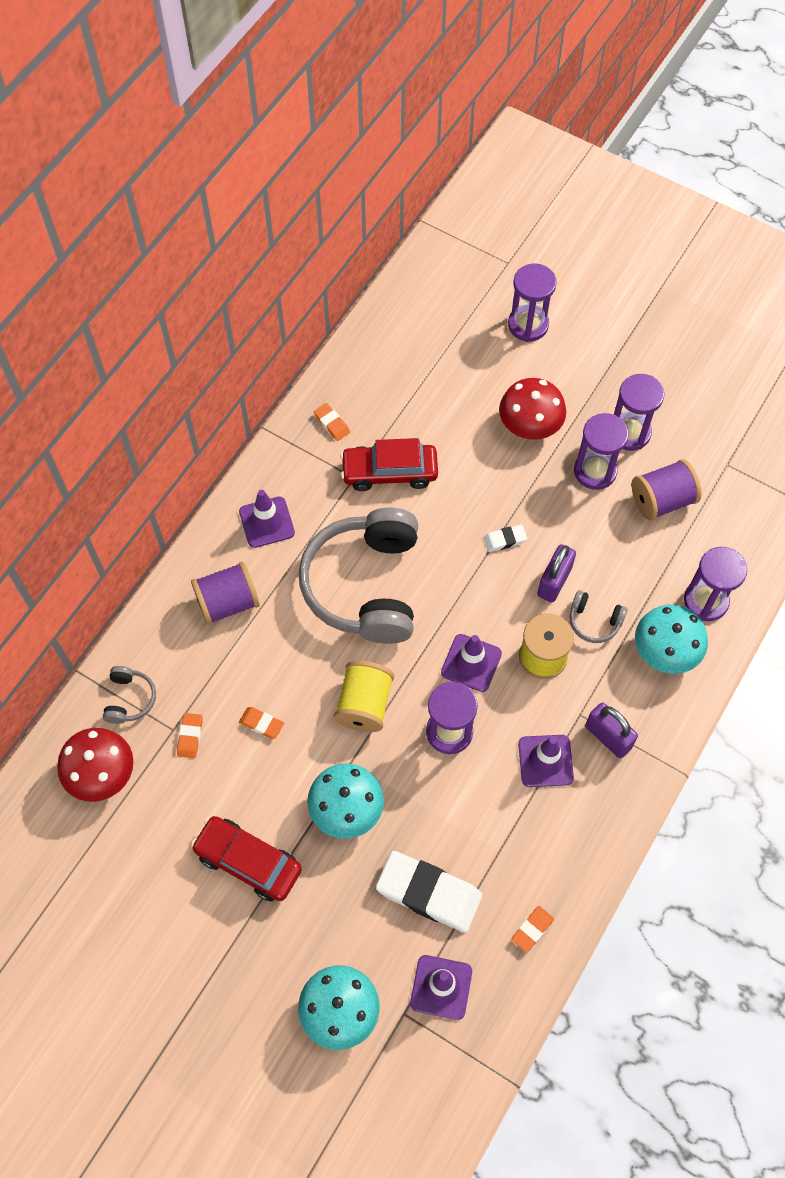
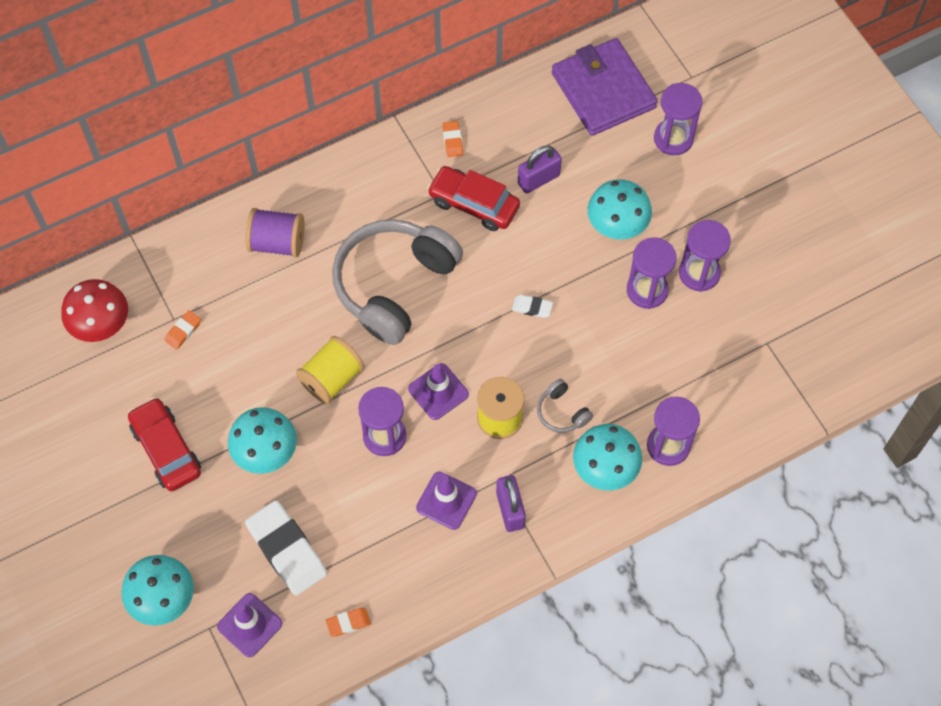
camera: 30 degrees right, 0 degrees up
(129, 699) = (156, 278): grey headphones -> none
(261, 724) = (243, 351): orange eraser -> none
(267, 522) = (348, 194): purple traffic cone -> none
(438, 312) = (603, 90): none -> purple wallet
(530, 425) = (617, 224): red mushroom -> turquoise mushroom
(554, 581) = (550, 363): purple padlock -> purple padlock (538, 179)
(661, 500) = (688, 344): purple spool -> none

